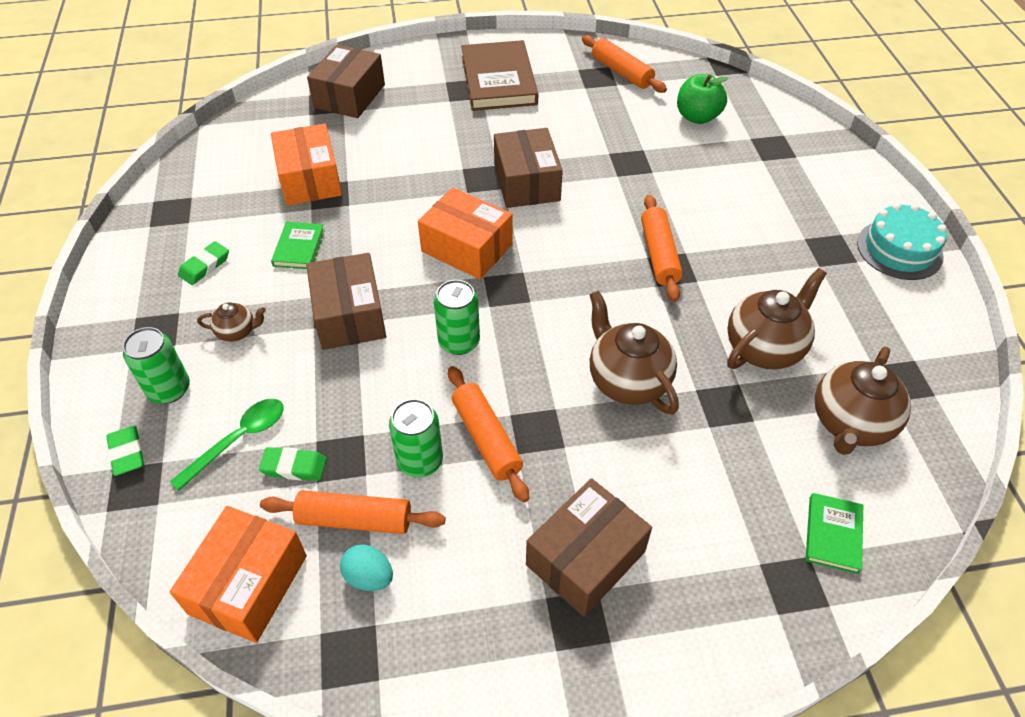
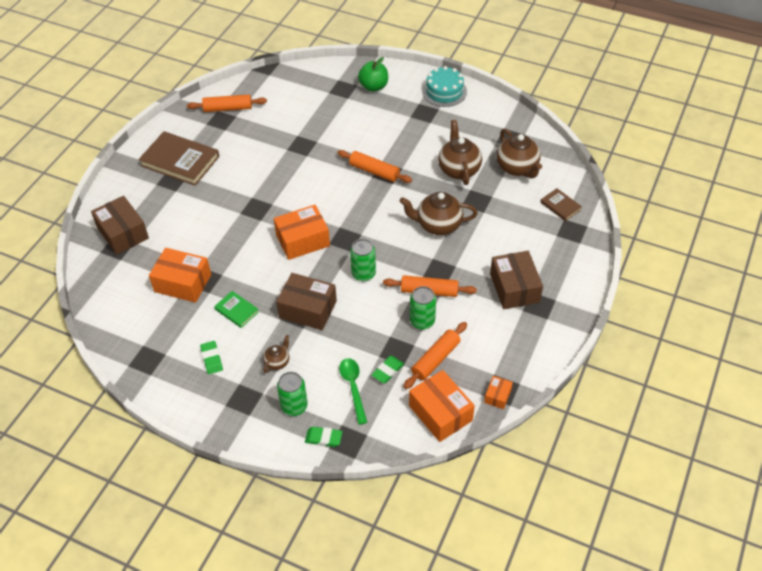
camera: 55 degrees left, 0 degrees up
(330, 656) = (497, 396): none -> orange box
(369, 577) = (469, 366): turquoise egg -> none
(526, 182) = (277, 193): brown box -> none
(697, 117) = (294, 101): green apple -> green apple (373, 86)
(833, 534) = (560, 206): green book -> brown book

